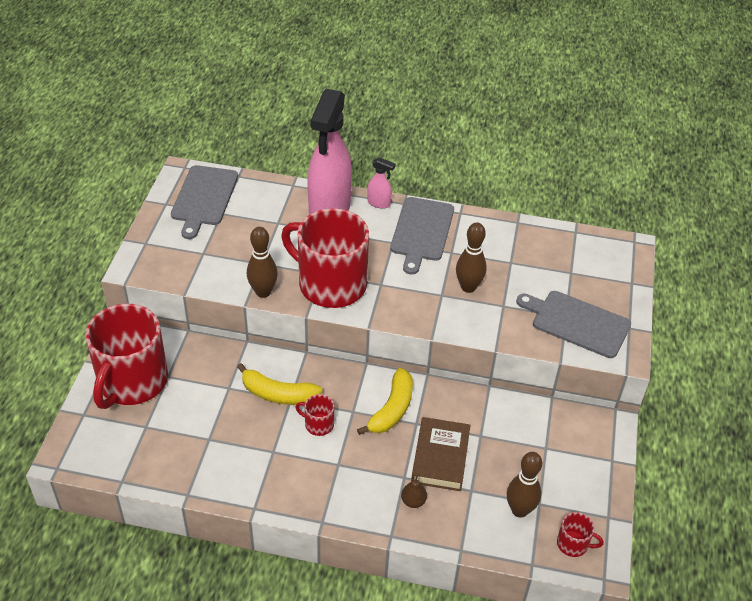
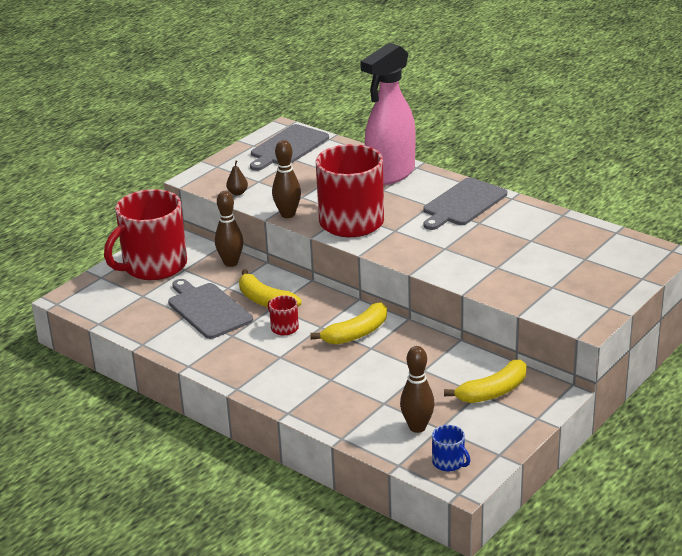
camera: 30 degrees right, 15 degrees down
(379, 203) = (440, 178): pink spray bottle -> none
(413, 501) = (325, 396): brown pear -> brown pear (237, 193)
(440, 457) = (373, 375): brown book -> none
(468, 287) = (474, 248): brown bowling pin -> brown bowling pin (231, 263)
(556, 442) = (493, 392): none -> yellow banana
(573, 544) = (449, 462): red mug -> blue mug
(577, 323) = (559, 293): grey cutting board -> grey cutting board (208, 309)

